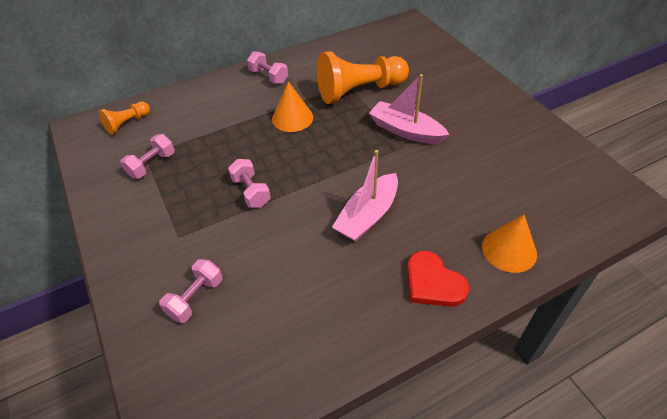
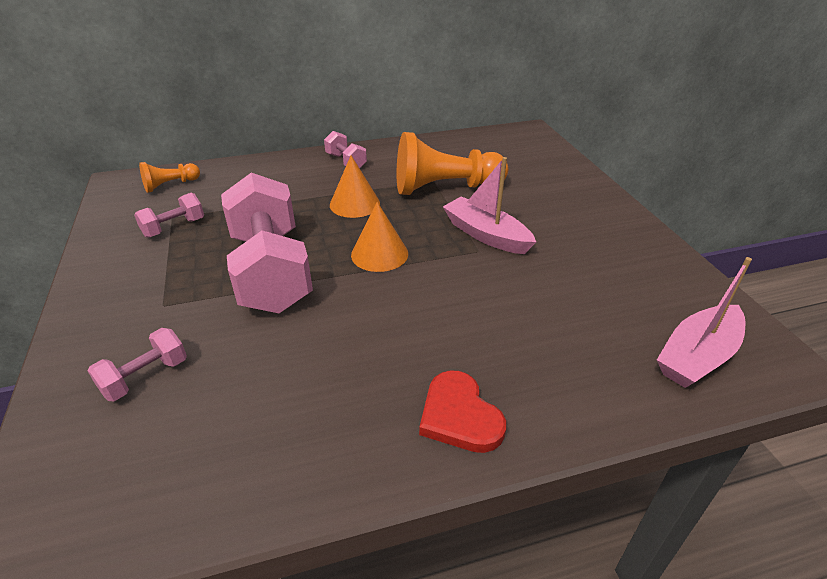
camera: 10 degrees right, 10 degrees down
(251, 192) = (271, 271): pink dumbbell -> pink dumbbell, size x2.26
(368, 215) = (402, 319): pink boat -> pink boat (697, 356)
(509, 250) = (581, 393): orange cone -> orange cone (379, 254)

